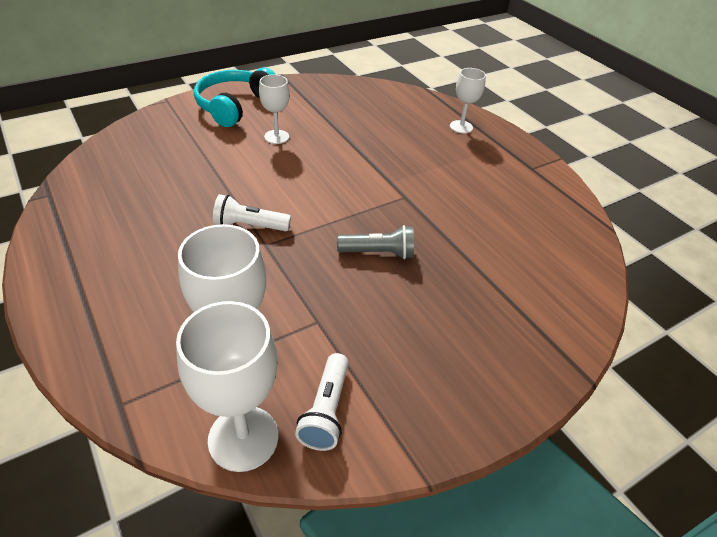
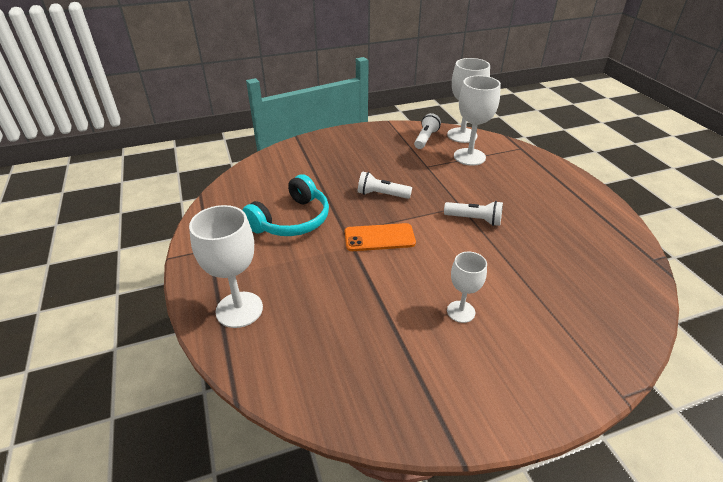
camera: 165 degrees left, 5 degrees down
(235, 106) = (522, 375): turquoise headphones -> turquoise headphones (291, 220)
(364, 193) = (379, 238): none -> orange phone
(378, 253) = (382, 195): grey flashlight -> white flashlight
(461, 127) = (239, 309): white goblet -> white goblet, size x1.65

